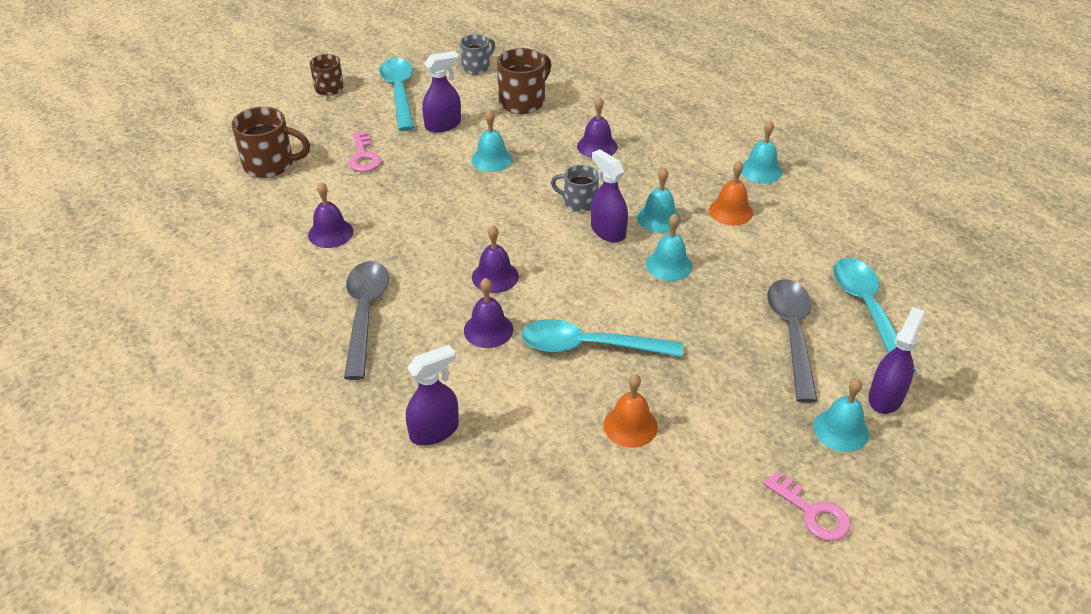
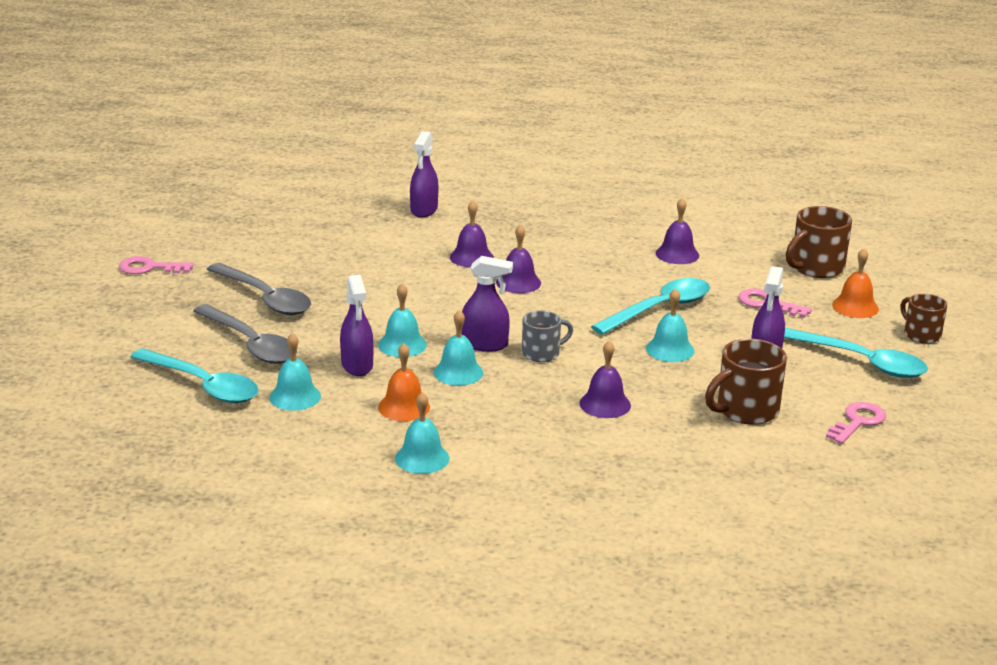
camera: 135 degrees right, 15 degrees down
(365, 314) = (563, 231): grey spoon -> grey spoon (265, 298)
(477, 67) = (858, 422): grey mug -> pink key
(523, 101) = (745, 410): brown mug -> brown mug turned 60 degrees clockwise
(589, 346) = (391, 277): turquoise spoon -> turquoise spoon (659, 309)
(630, 426) = (309, 256): orange bell -> orange bell (855, 307)
(841, 430) = (163, 309): turquoise bell -> turquoise bell (295, 396)
(885, 397) = (143, 338): purple spray bottle -> purple spray bottle (357, 365)

